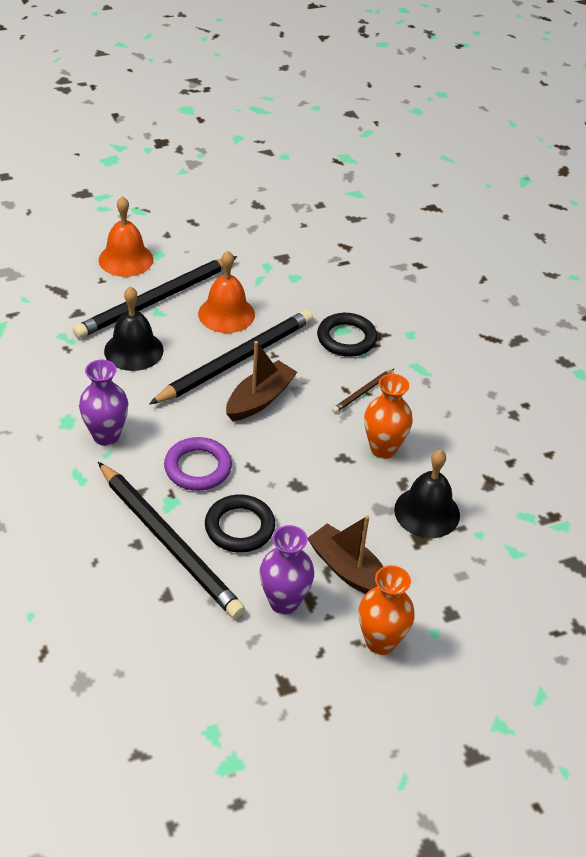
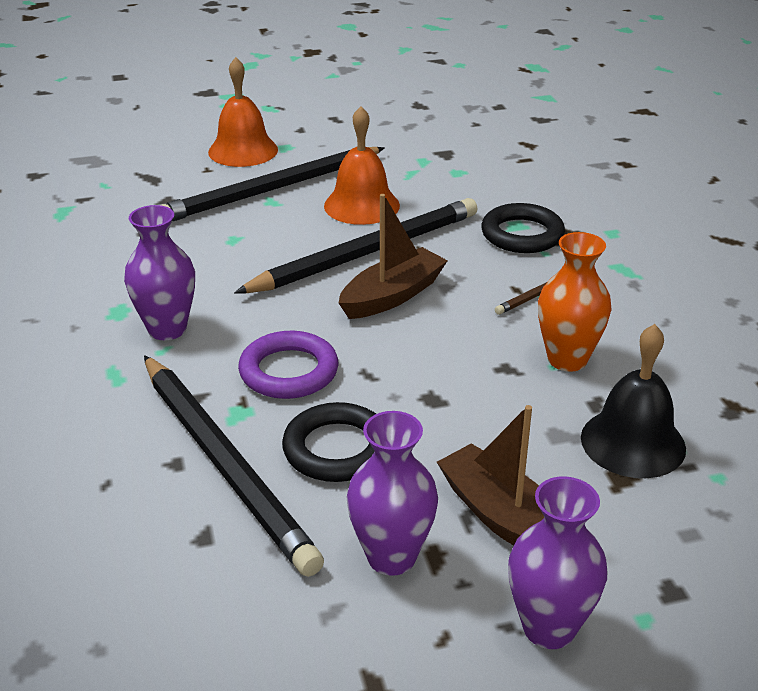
camera: 10 degrees right, 10 degrees down
(133, 350) = (230, 238): black bell -> none
(380, 642) = (549, 628): orange vase -> purple vase

